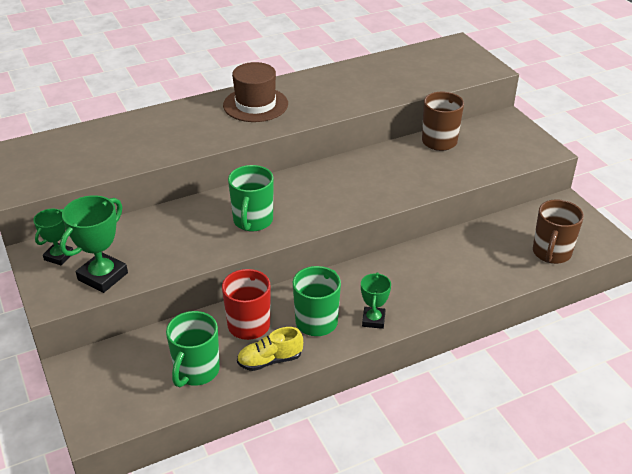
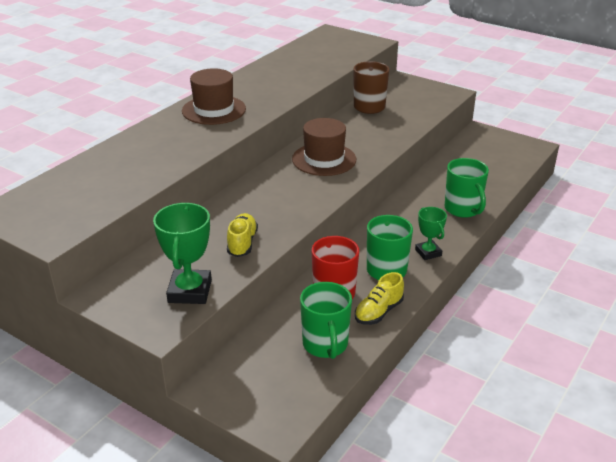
camera: 30 degrees left, 5 degrees down
(59, 256) = (127, 291): green trophy -> none
(184, 247) = (242, 243): none -> yellow shoe
(252, 221) = (281, 205): green mug -> green mug (463, 209)
(337, 186) = (324, 159): none -> brown hat
(551, 253) = (504, 165): brown mug -> none

